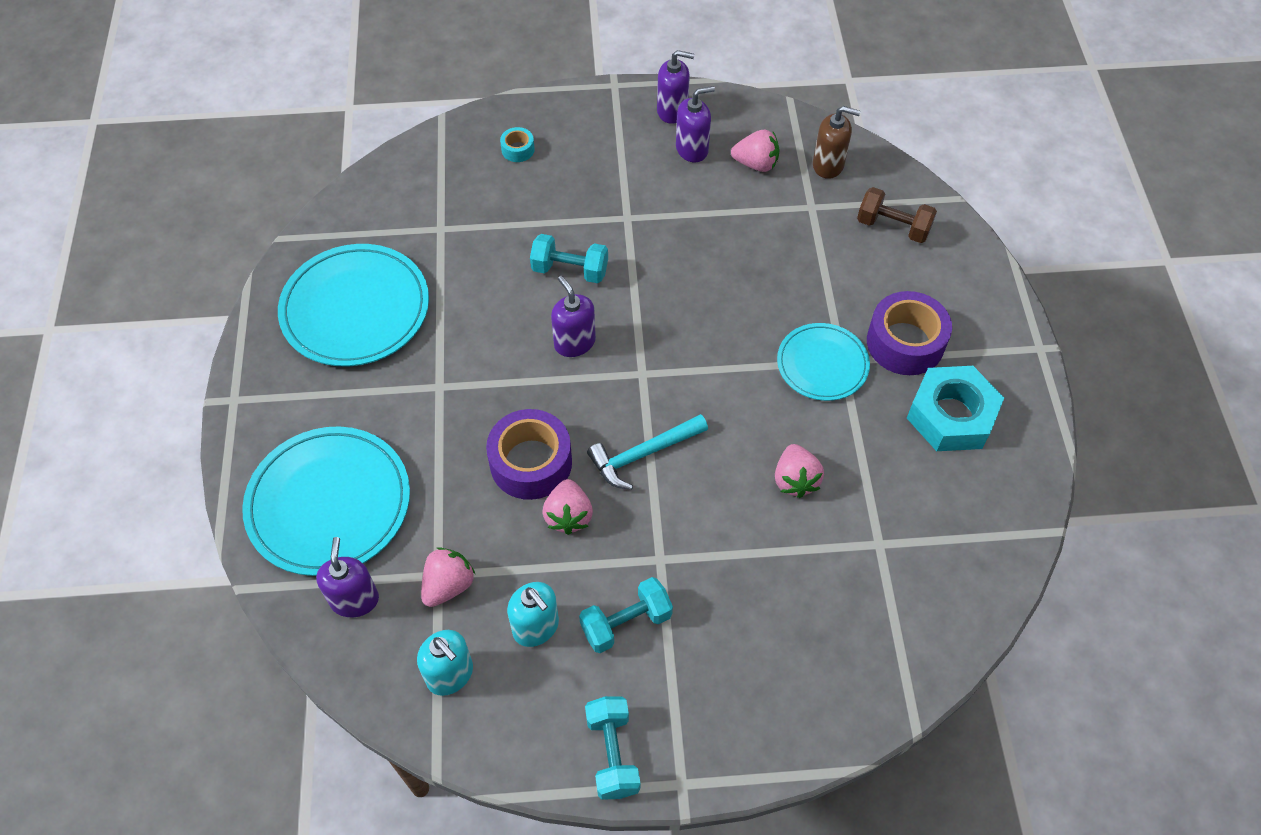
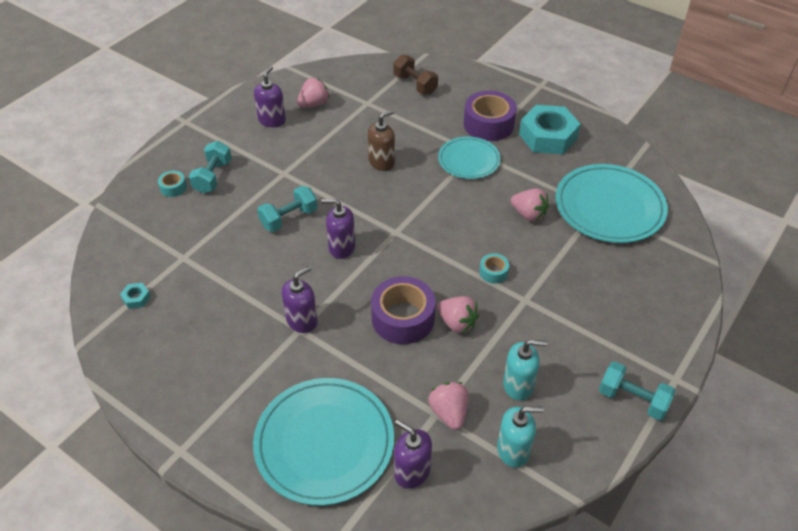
camera: 50 degrees left, 10 degrees down
(355, 309) = (190, 337): turquoise plate -> turquoise plate (609, 207)
(362, 234) = (136, 298): none -> turquoise nut
(626, 623) = (553, 340): turquoise dumbbell -> turquoise dumbbell (213, 177)
(643, 454) = (450, 264): turquoise hammer -> none
(671, 502) = (493, 272): none -> turquoise tape
(672, 111) = (236, 111): purple soap dispenser -> purple soap dispenser (302, 321)
(828, 165) = (349, 81): brown soap dispenser -> brown soap dispenser (382, 162)
(893, 227) = (415, 85): brown dumbbell -> brown dumbbell turned 75 degrees clockwise

